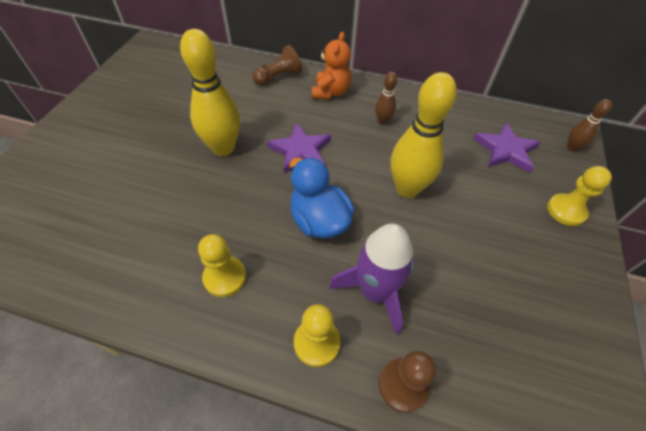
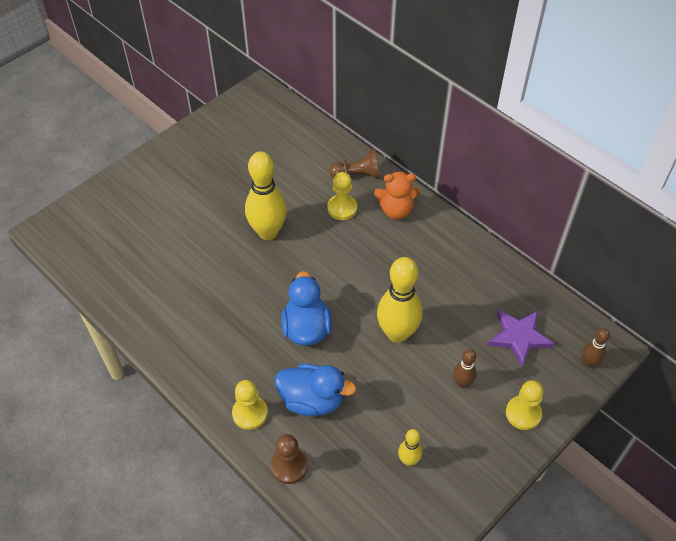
camera: 30 degrees right, 0 degrees up
(225, 277) = (214, 340): yellow pawn -> yellow pawn (342, 208)
(301, 151) = (330, 261): purple star -> none
(330, 92) = (396, 210): orange teddy bear -> orange teddy bear turned 45 degrees clockwise
(375, 292) = (312, 400): purple rocket -> blue duck
(382, 121) = (423, 260): brown bowling pin -> brown bowling pin (462, 383)
(514, 307) = (408, 460): none -> yellow bowling pin

